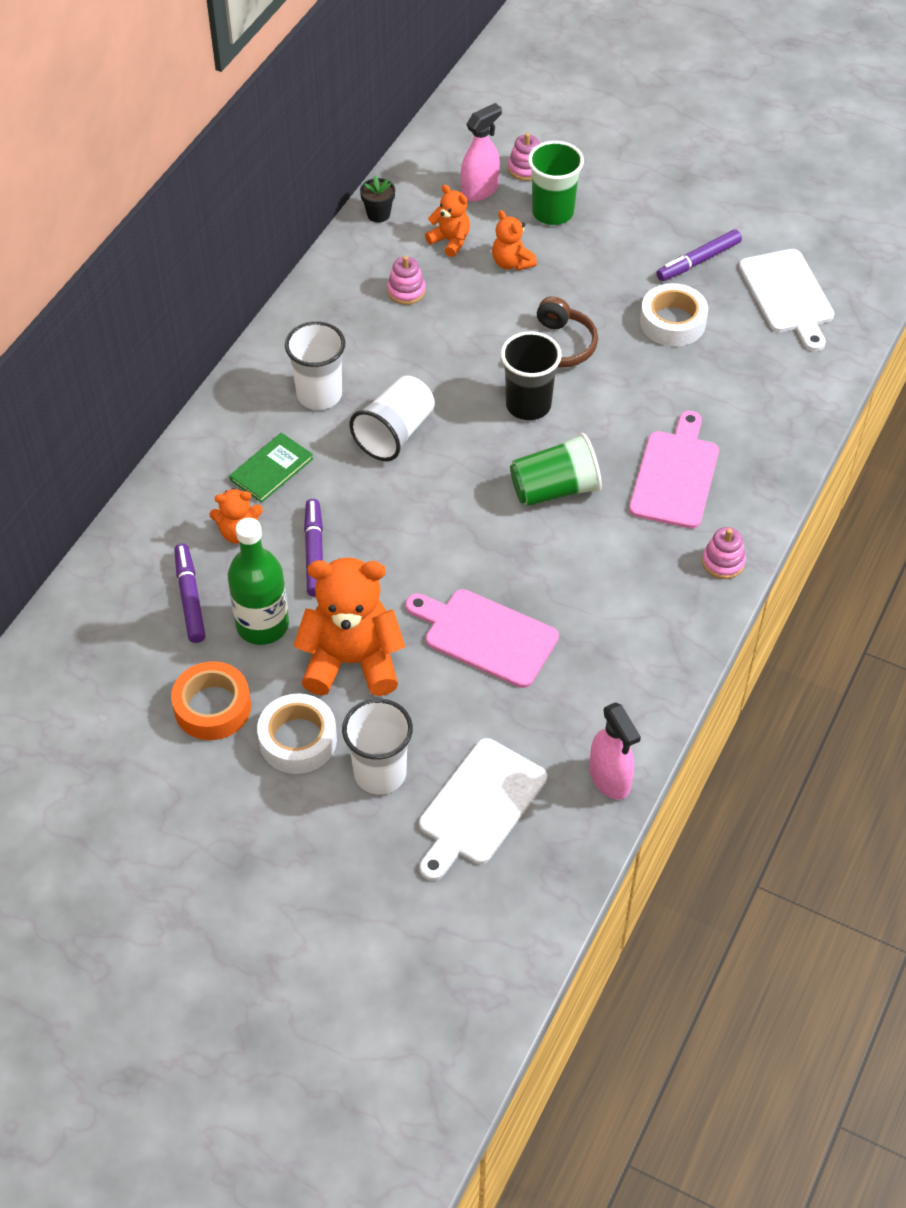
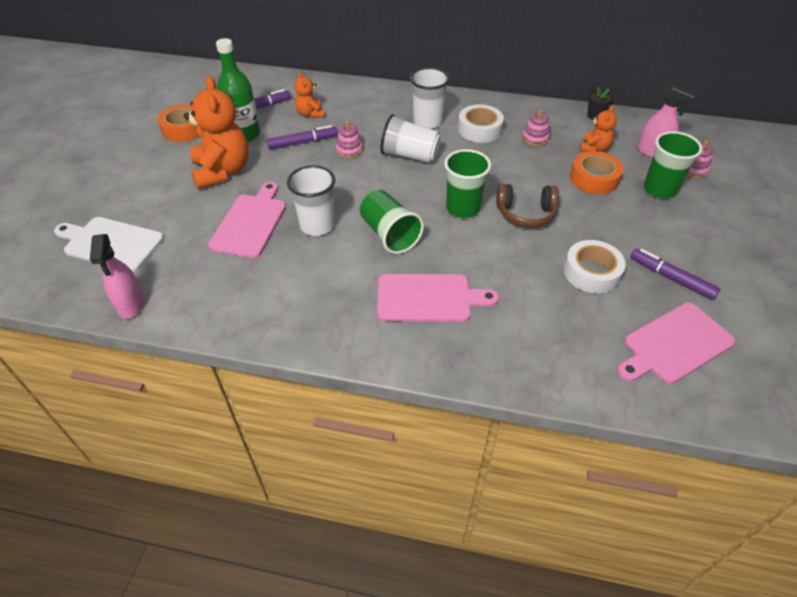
camera: 75 degrees right, 5 degrees down
(271, 469) = (361, 116): green book -> none
(298, 740) = (162, 162): white tape -> white tape (479, 129)
(380, 773) = (138, 197): white cup -> white cup (317, 225)
(512, 263) = (594, 178): orange teddy bear -> orange tape
(528, 405) = (463, 208): black cup -> green cup
(610, 779) = (131, 305): pink spray bottle -> pink spray bottle turned 60 degrees counterclockwise
(723, 562) = (348, 341): pink stacking toy -> pink stacking toy (349, 150)
(788, 295) = (674, 345): white cutting board -> pink cutting board

